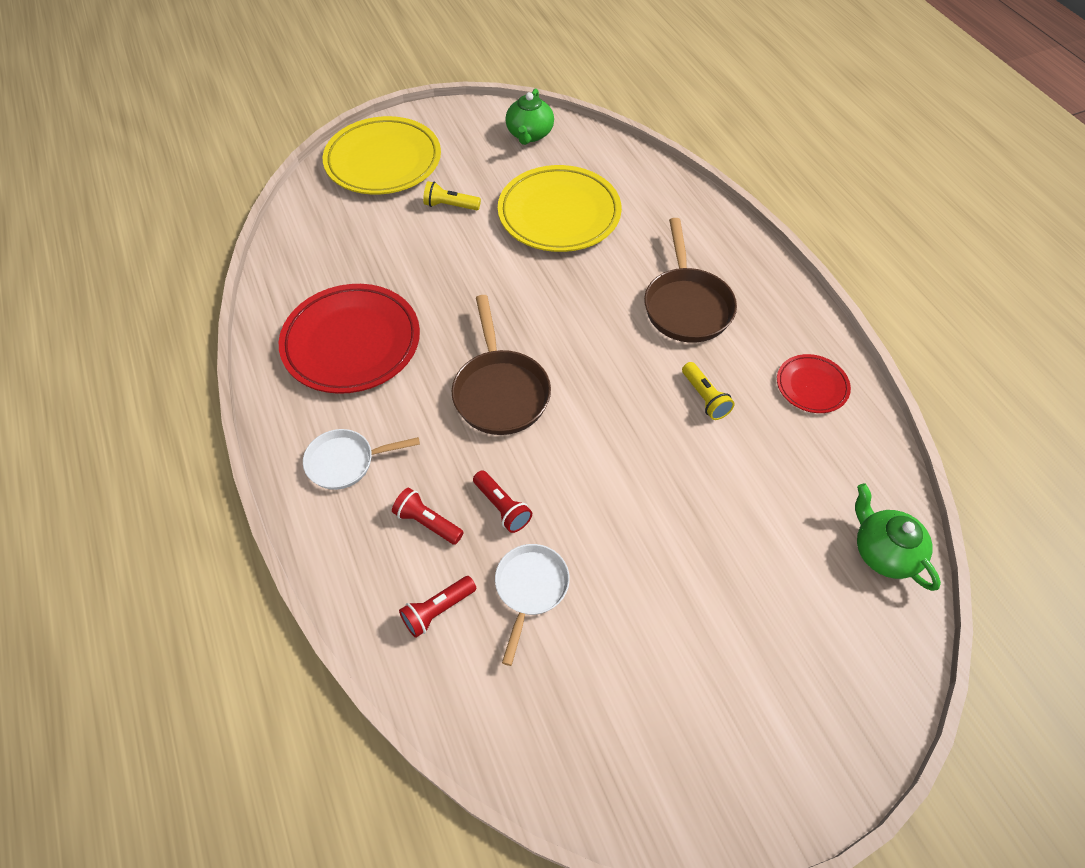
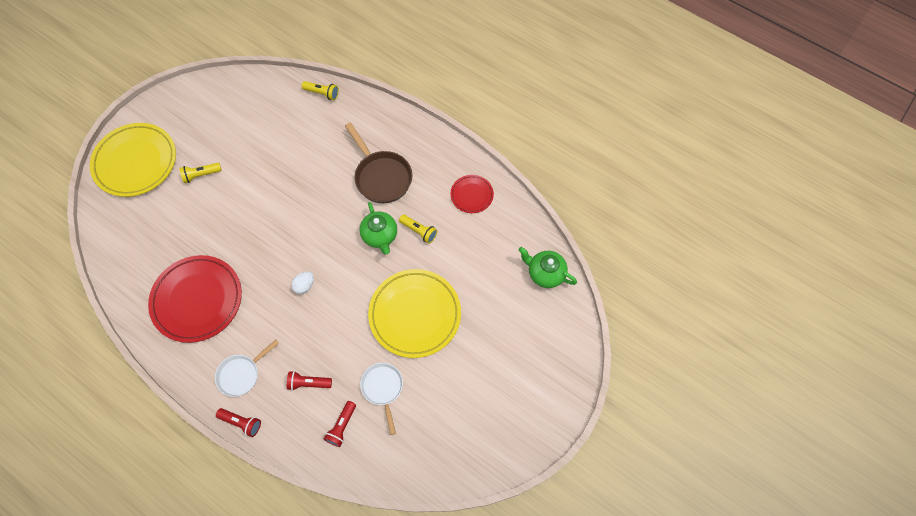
camera: 30 degrees left, 10 degrees up
(500, 392) = (304, 286): brown pan -> white egg
(502, 507) = (344, 353): red flashlight -> red flashlight (241, 422)
(529, 134) = (222, 96): green teapot -> green teapot (380, 236)
(559, 214) = (274, 149): yellow plate -> yellow plate (415, 314)
(659, 179) = (322, 93): none -> yellow flashlight

